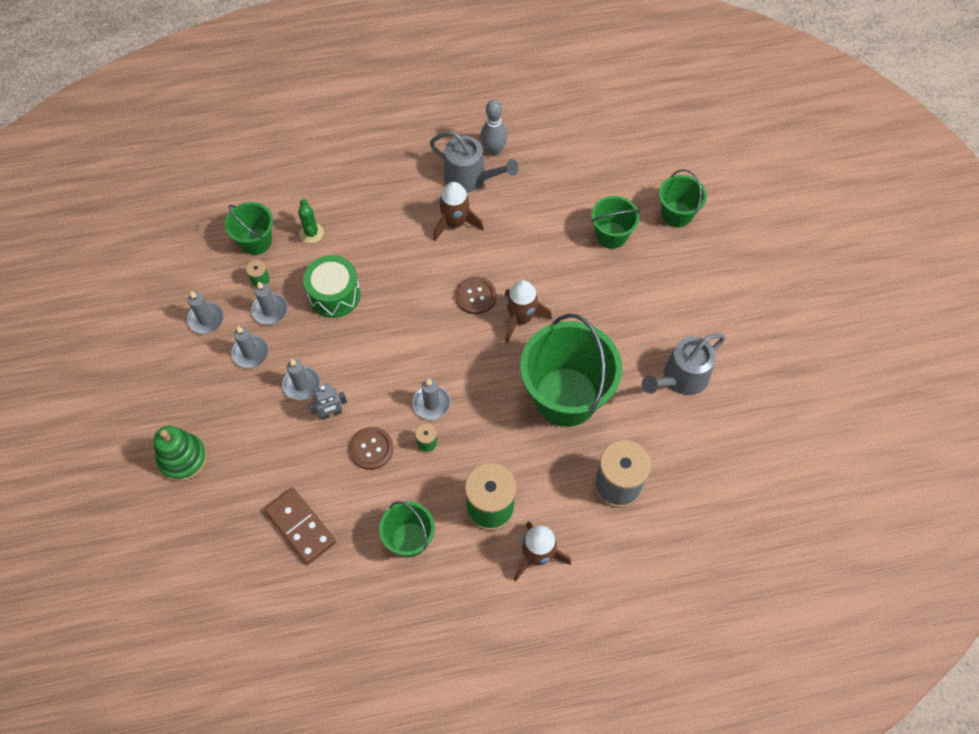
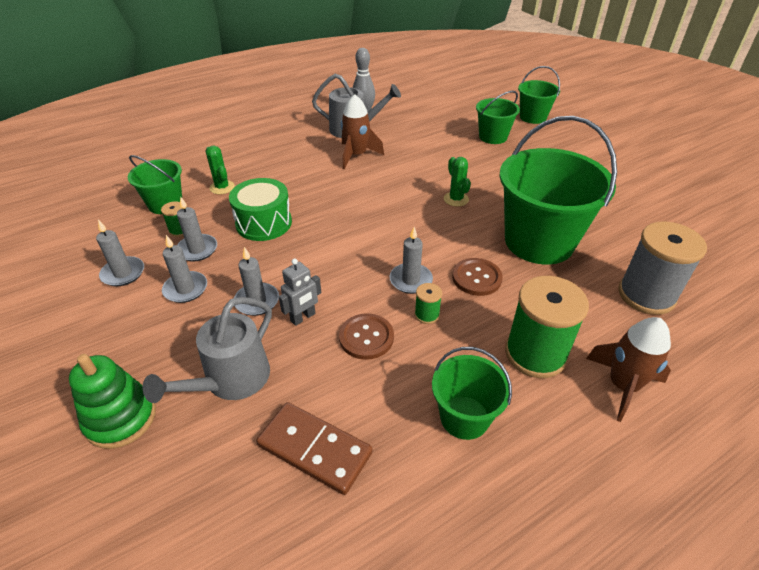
camera: 20 degrees left, 20 degrees down
(475, 296) = (404, 194): brown button -> brown button (476, 278)
(521, 318) = (456, 199): brown rocket -> green cactus
(681, 378) = (626, 204): grey watering can -> grey watering can (231, 380)

